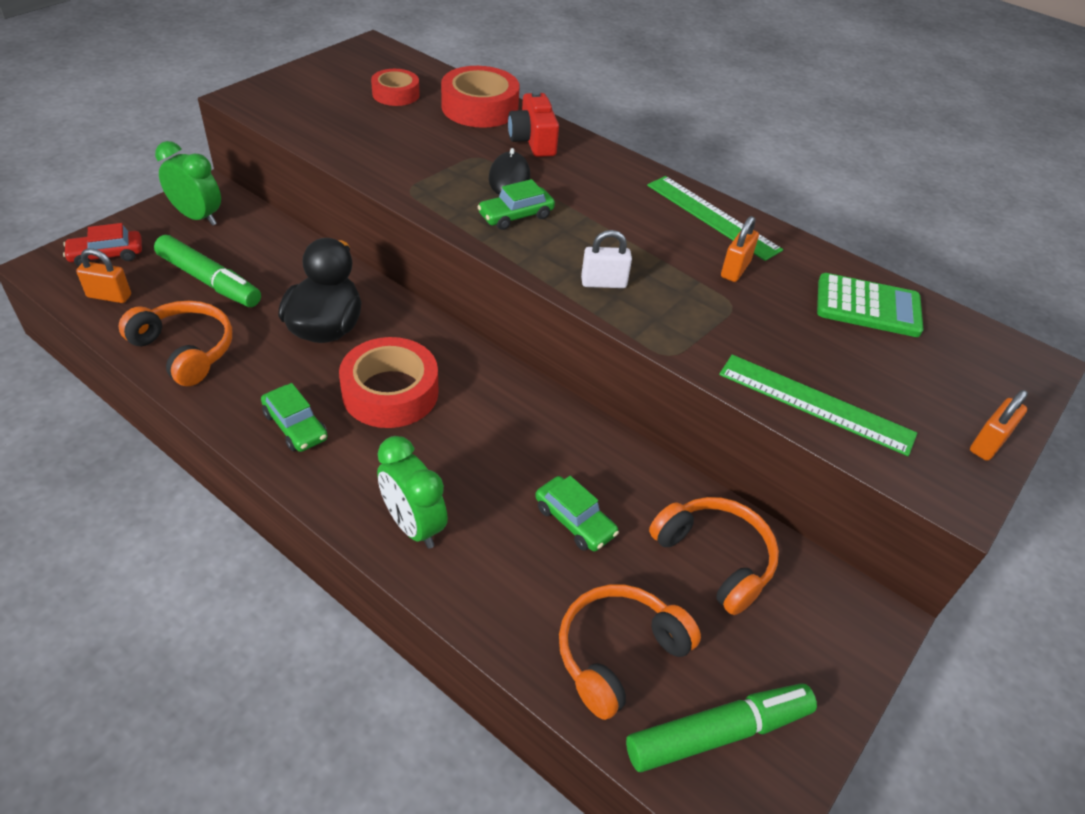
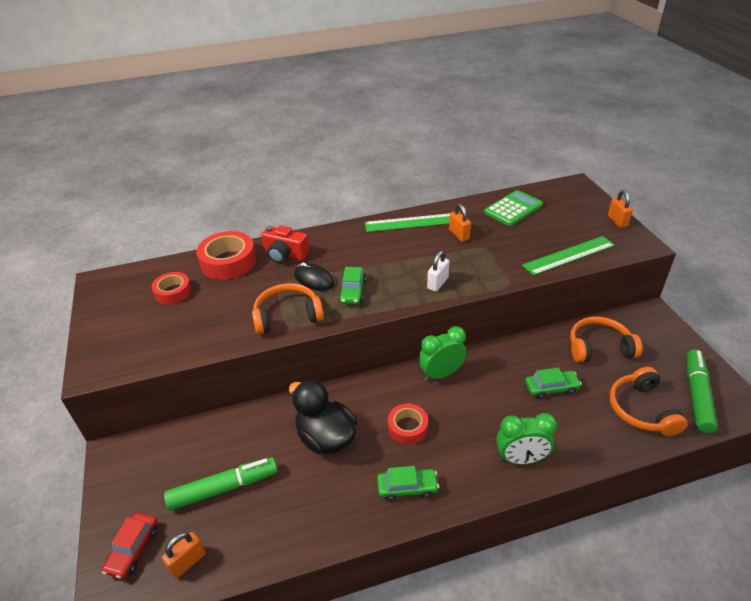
camera: 50 degrees left, 5 degrees down
(185, 350) = (289, 528): orange headphones -> orange headphones (287, 316)
(198, 217) = (140, 471): green clock -> green clock (441, 374)
(390, 392) = (407, 427): red tape -> red tape, size x0.61

